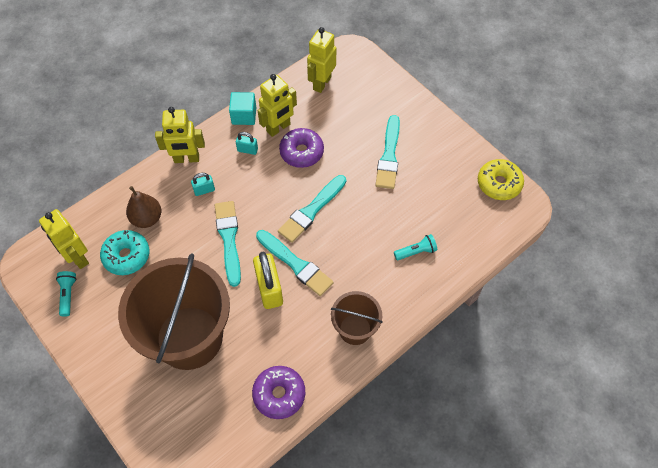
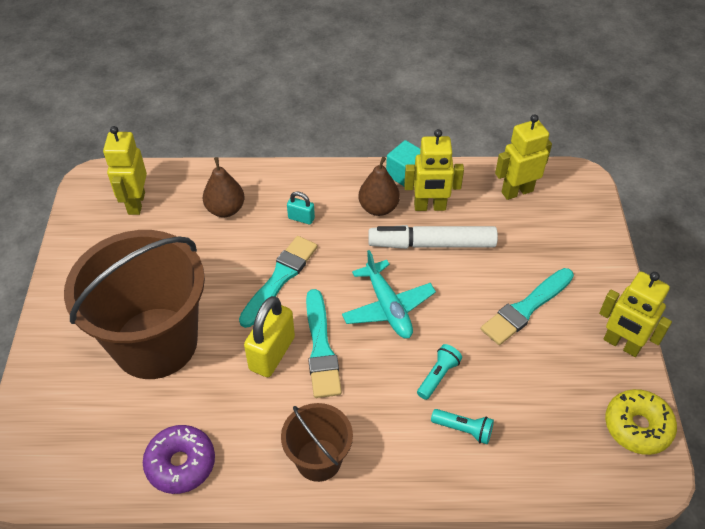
camera: 40 degrees right, 10 degrees down
(68, 295) = (97, 229): turquoise flashlight -> turquoise flashlight (438, 376)
(126, 256) = (176, 230): turquoise donut -> none
(186, 159) = (312, 180): yellow robot -> yellow robot (621, 344)
(247, 150) = (378, 208): turquoise padlock -> brown pear
(301, 152) = (432, 244): purple donut -> white marker
(311, 210) = (388, 307): turquoise brush -> turquoise plane

